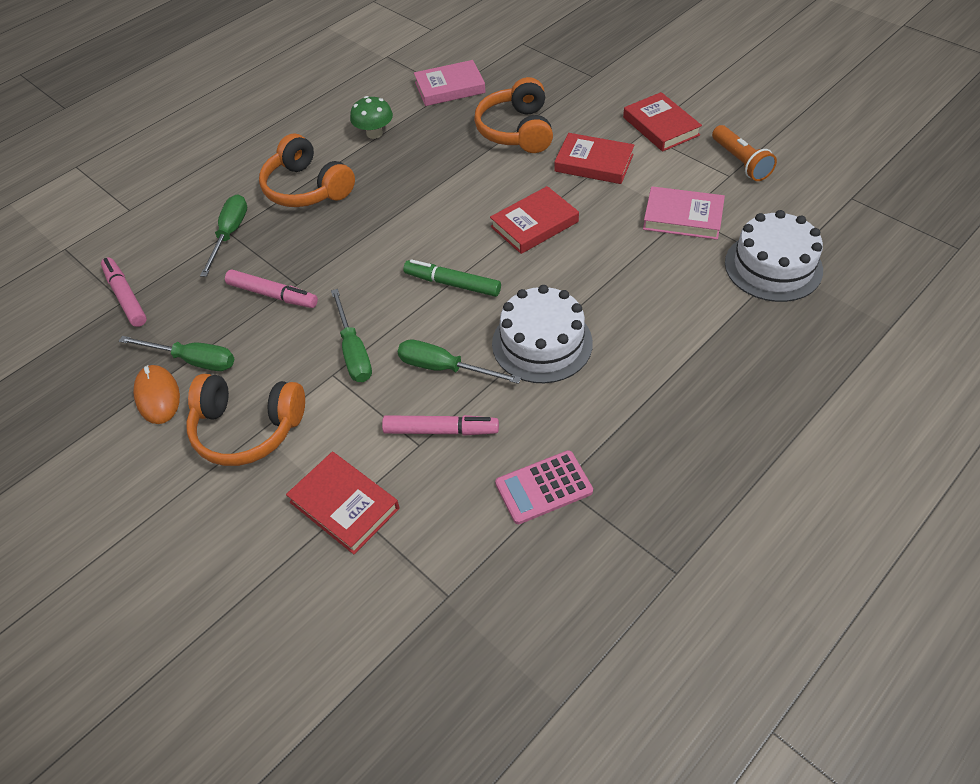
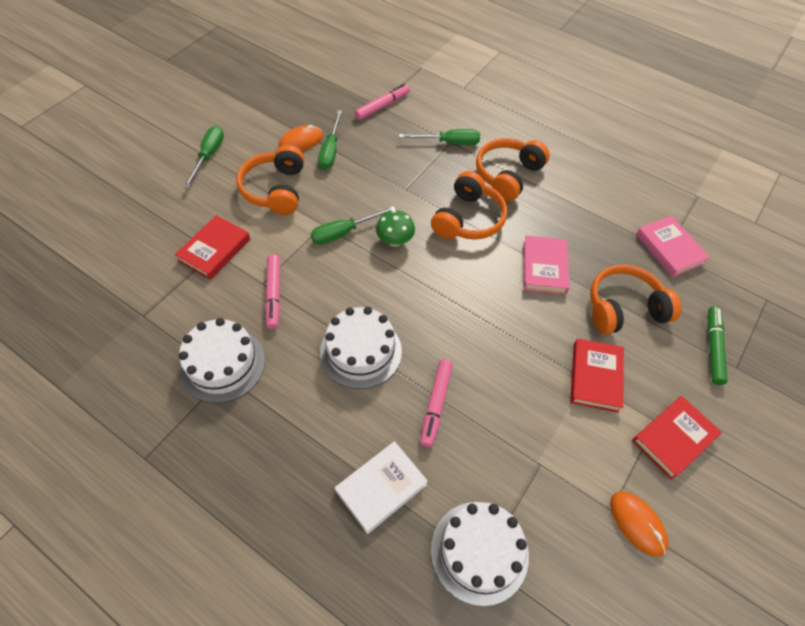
camera: 75 degrees right, 5 degrees up
(273, 295) = (393, 178): pink marker -> pink marker (436, 404)
(366, 230) = (468, 219): none -> orange headphones
(374, 133) = (586, 205): green mushroom -> green mushroom (395, 240)
(444, 368) = (331, 289): green screwdriver -> green screwdriver (209, 156)
(452, 284) = (418, 283): green marker -> green marker (713, 348)
(534, 224) = (498, 334): red book -> none
(544, 487) = (222, 364): pink calculator -> white cake
(683, 217) = (534, 462): pink book -> pink book (544, 267)
(711, 335) = (381, 488): none -> white book
(740, 162) = (637, 523): orange flashlight -> orange mouse

